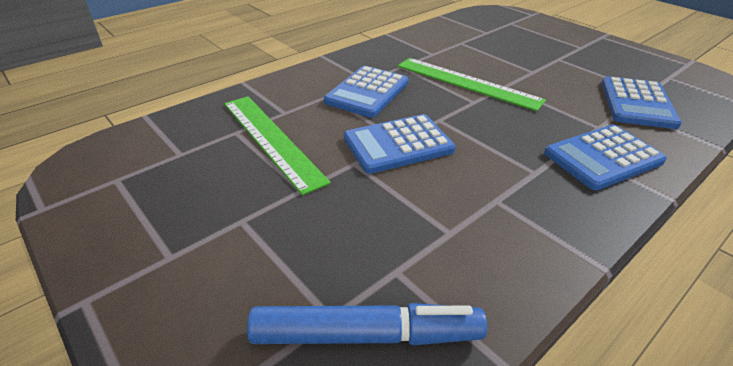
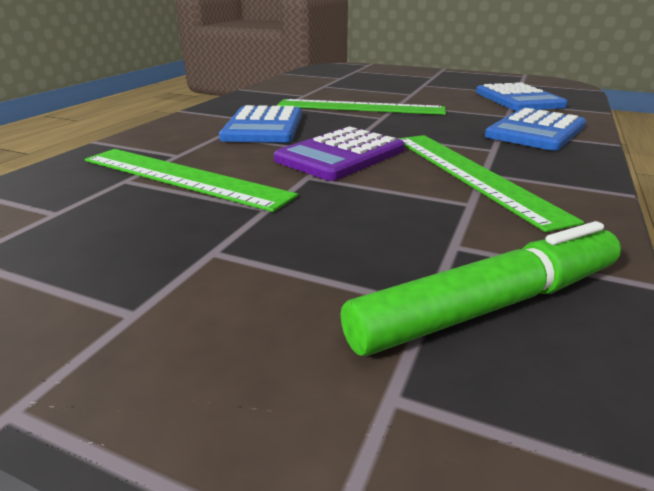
camera: 25 degrees left, 10 degrees down
(366, 335) = (488, 305): blue marker -> green marker
(398, 144) = (340, 155): blue calculator -> purple calculator
(482, 199) = (471, 174): none -> green ruler

